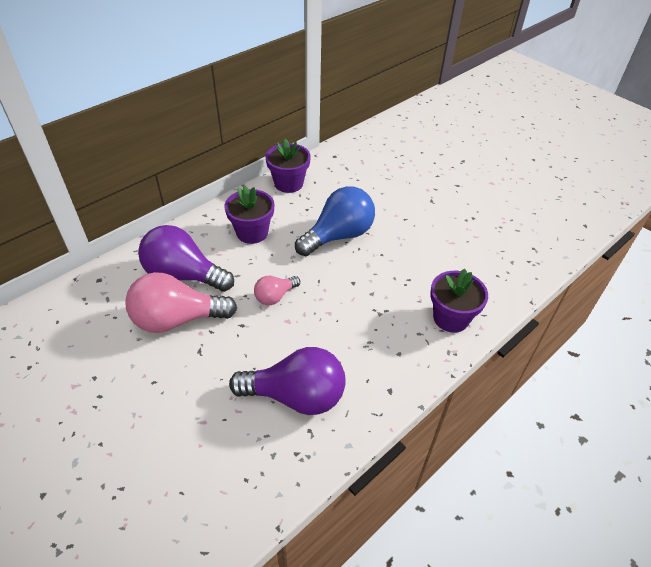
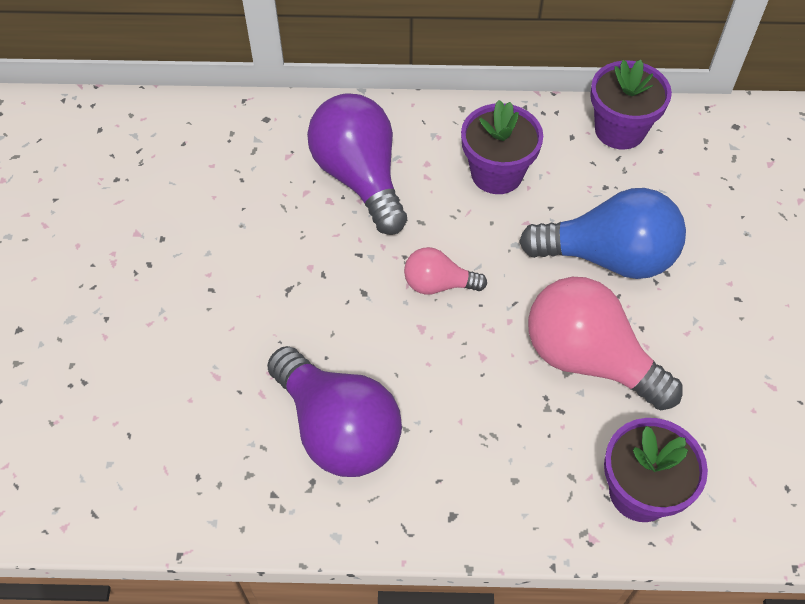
camera: 45 degrees right, 10 degrees up
(177, 319) = (301, 231): pink light bulb -> pink light bulb (588, 359)

